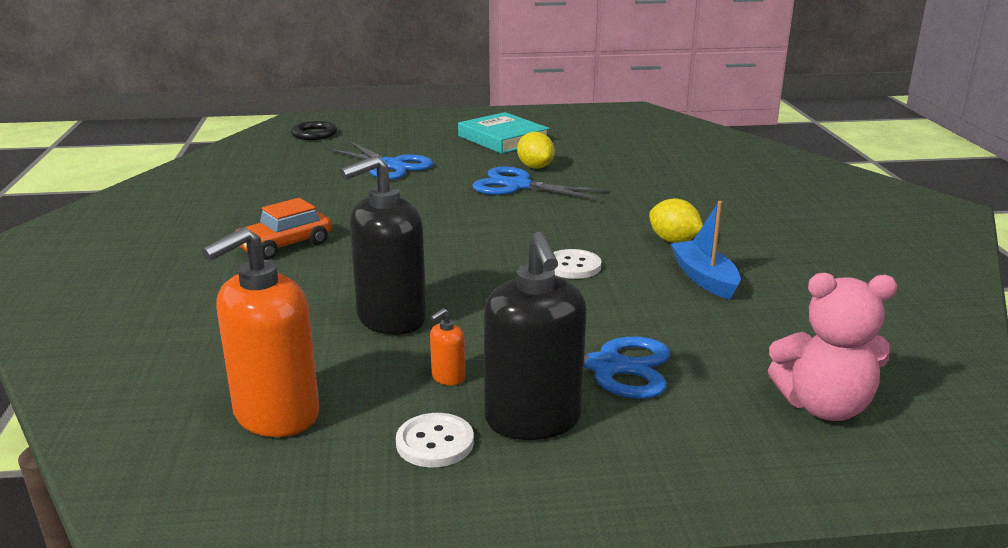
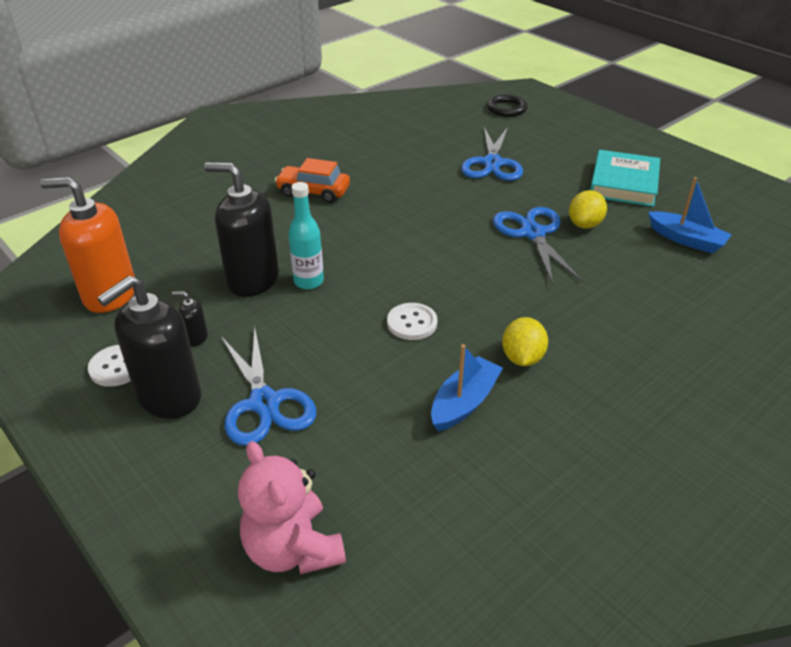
camera: 55 degrees right, 15 degrees up
(440, 292) = (308, 281): none -> turquoise bottle
(448, 377) = (196, 337): orange soap dispenser -> black soap dispenser
(604, 147) = (686, 240): none -> blue boat

